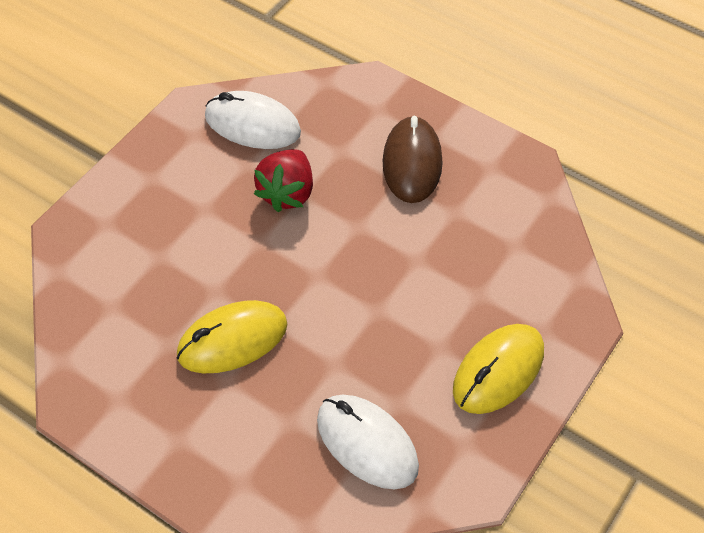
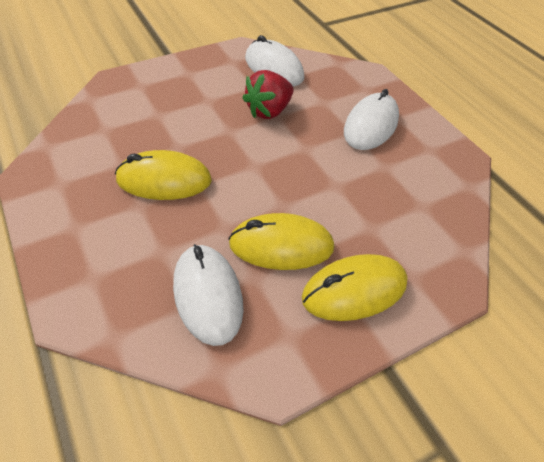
camera: 25 degrees right, 5 degrees down
(404, 357) = (281, 246): none -> yellow mouse
(412, 163) = (370, 125): brown mouse -> white mouse

